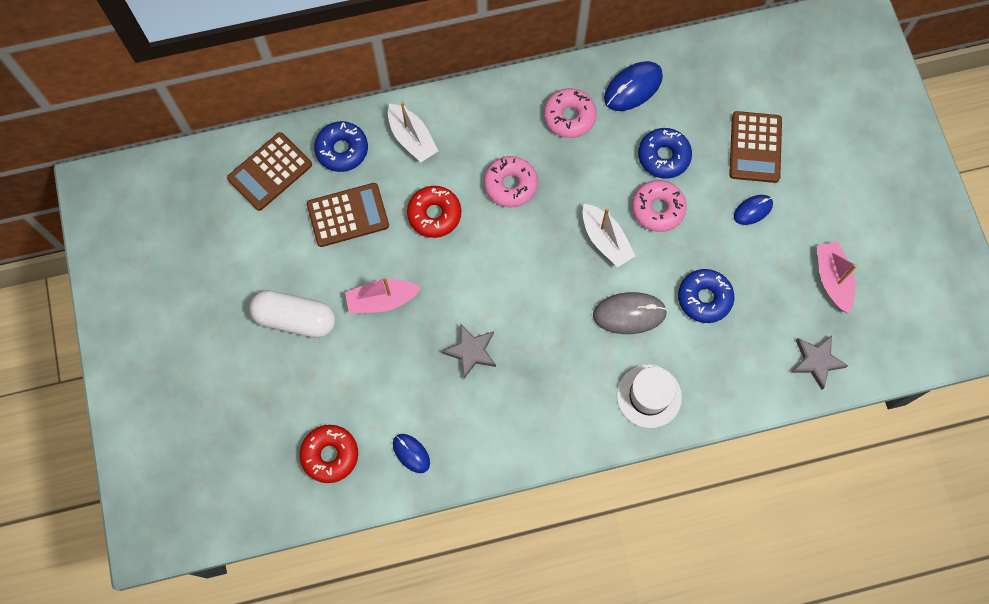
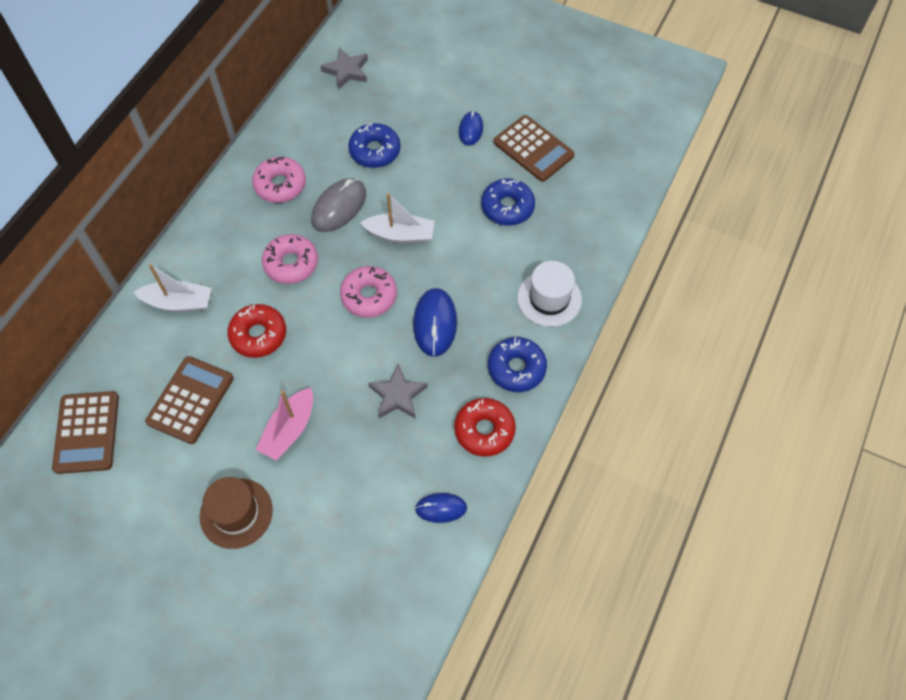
camera: 50 degrees left, 10 degrees down
(295, 319) = (236, 513): white capsule -> brown hat
(330, 455) = (383, 578): red donut -> red donut (484, 430)
(342, 150) = (131, 361): blue donut -> blue donut (516, 368)
(629, 314) = (473, 263): grey mouse -> grey mouse (339, 207)
(633, 88) = (302, 130): blue mouse -> blue mouse (435, 323)
(657, 209) = (410, 184): pink donut -> pink donut (369, 296)
(755, 147) = (426, 94): brown calculator -> brown calculator (533, 149)
(816, 361) = (618, 176): grey star -> grey star (346, 71)
(832, 279) = (567, 123): pink boat -> none

